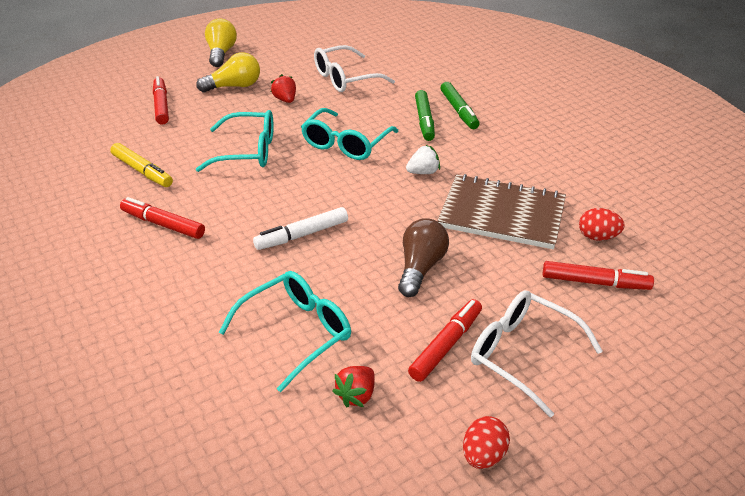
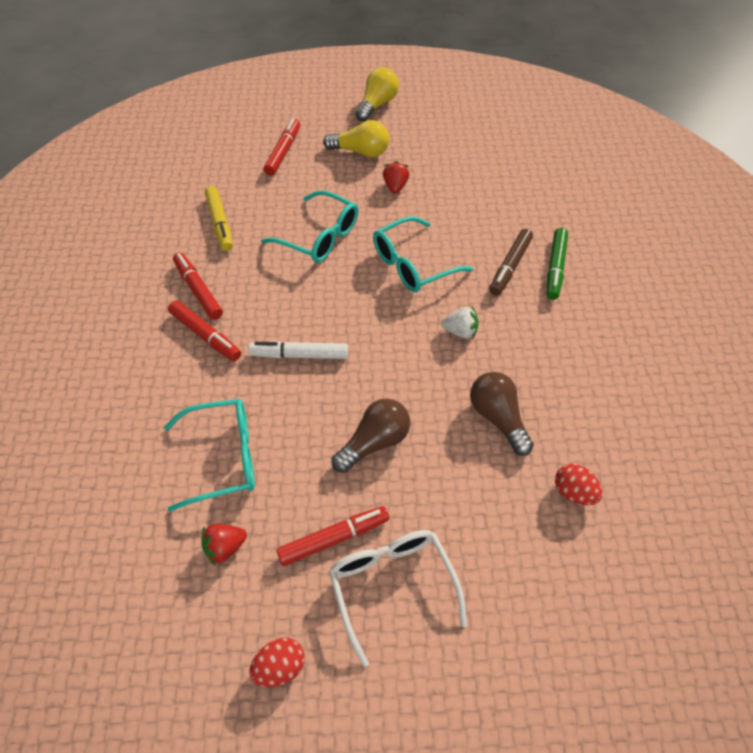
camera: 30 degrees right, 15 degrees up
(346, 78) = (472, 180): white glasses -> none
(424, 121) = (510, 267): green marker -> brown marker
(502, 214) = (498, 418): brown notebook -> brown light bulb
(595, 282) = (526, 545): red marker -> red marker (205, 335)

